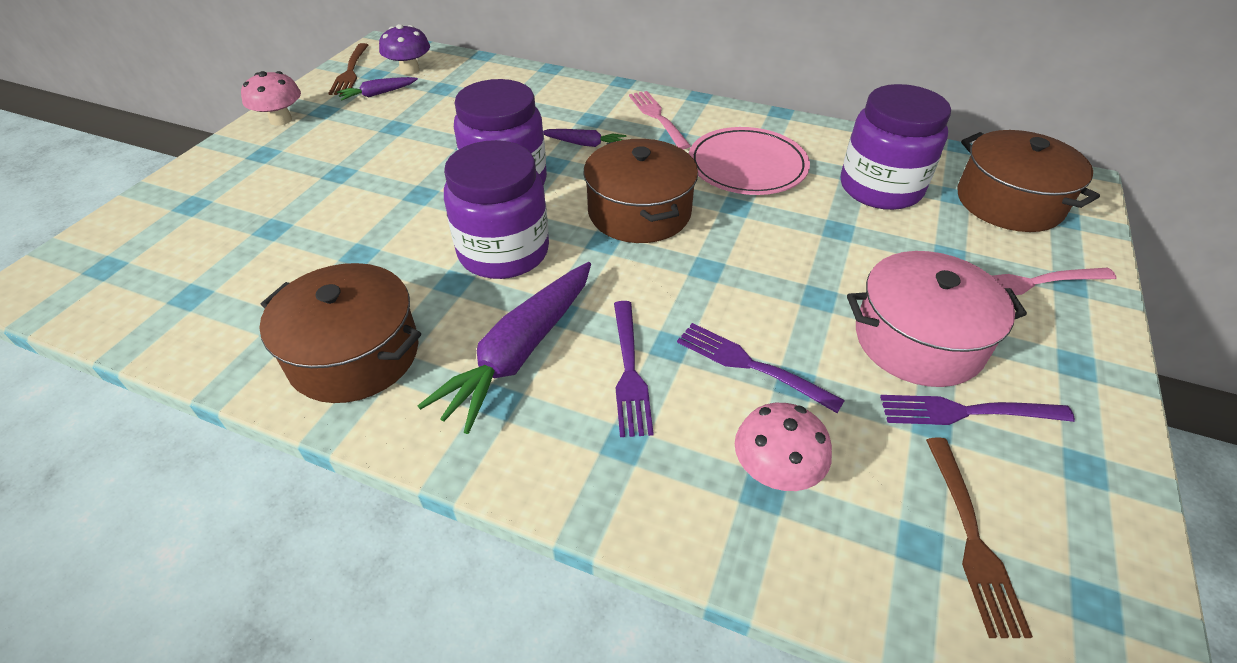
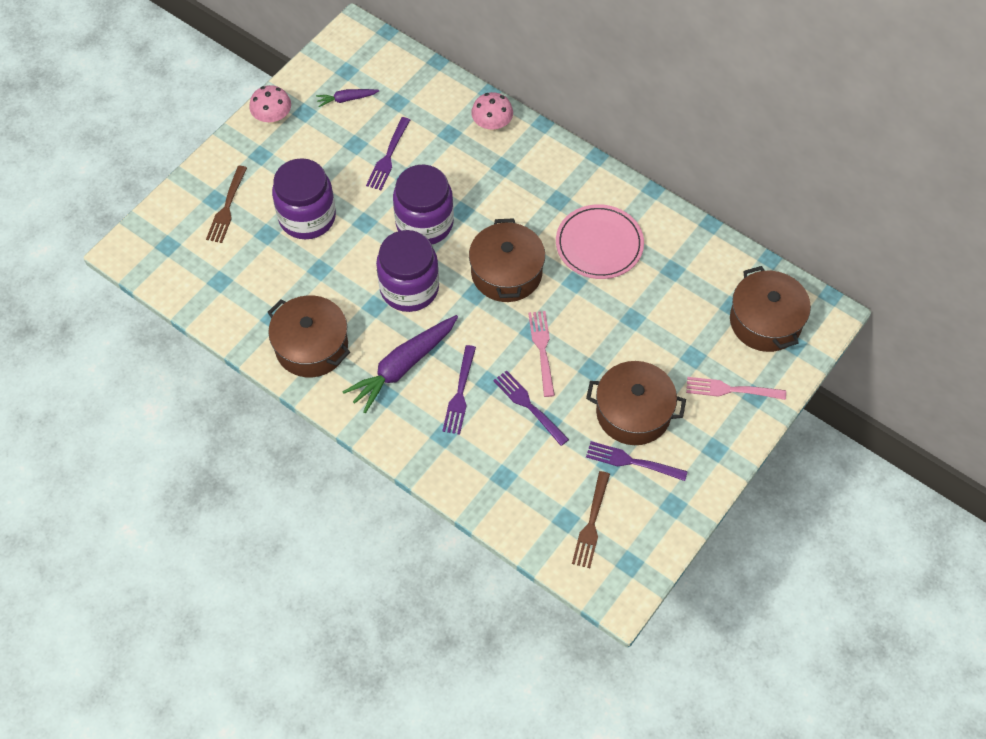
camera: 15 degrees right, 15 degrees up
(350, 72) = (327, 63): brown fork -> brown fork (227, 207)
(409, 70) = (375, 71): purple mushroom -> none
(441, 131) = (388, 156): none -> purple fork
(584, 144) = (490, 194): purple carrot -> none
(657, 117) = (554, 175): pink fork -> pink fork (542, 350)
(775, 471) = (513, 468): pink mushroom -> pink mushroom (492, 124)
(880, 188) = (683, 288): purple jar -> purple jar (307, 217)
(918, 340) = (633, 412): pink pot -> brown pot

